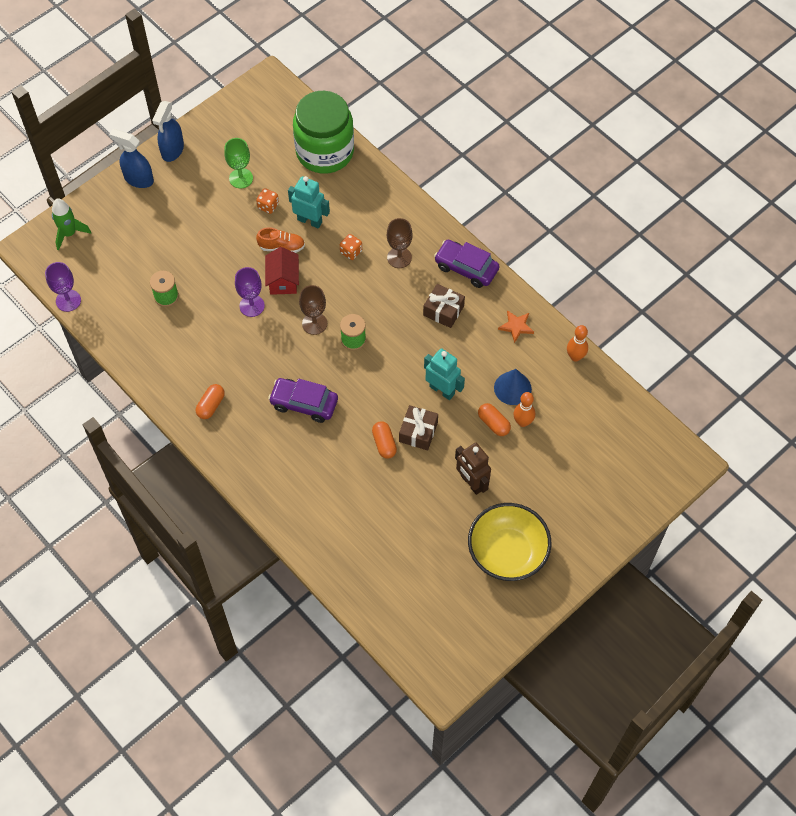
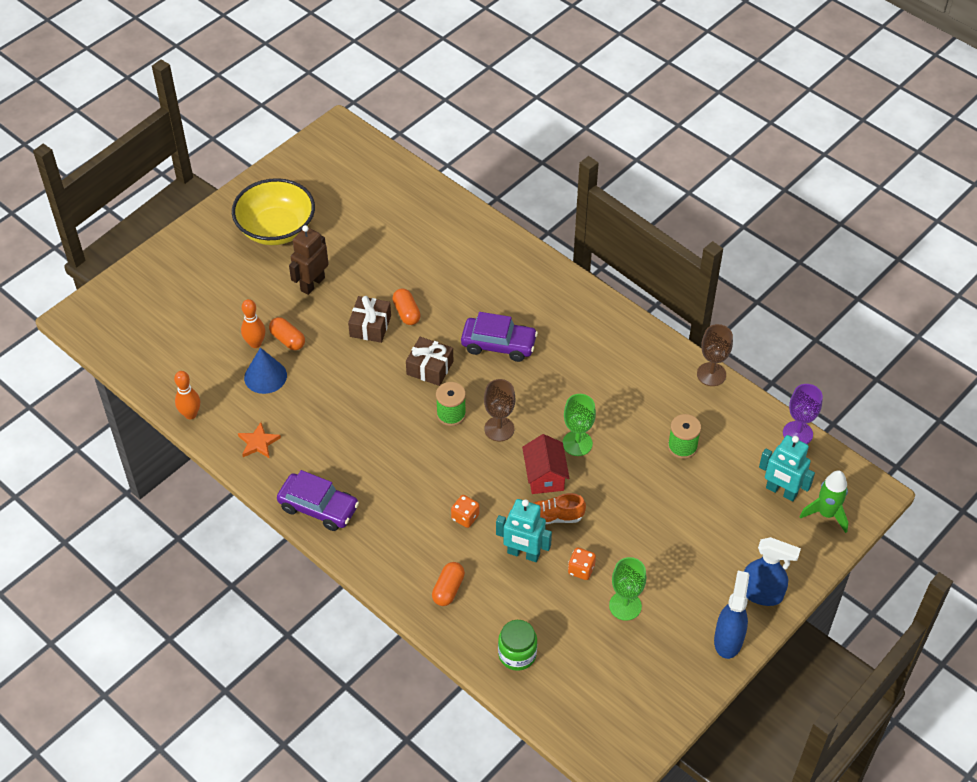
camera: 175 degrees right, 10 degrees down
(211, 405) = (601, 336): orange capsule -> orange capsule (448, 589)
(252, 306) = (577, 443): purple goblet -> green goblet
(325, 152) = (517, 654): green jar -> green jar, size x0.47
(399, 257) = (403, 514): brown goblet -> brown goblet (711, 374)
(442, 390) = (345, 369): turquoise robot -> turquoise robot (781, 491)
(443, 310) = (346, 454): brown gift -> brown gift (430, 368)
(471, 483) = (312, 284): brown robot -> brown robot turned 105 degrees counterclockwise

